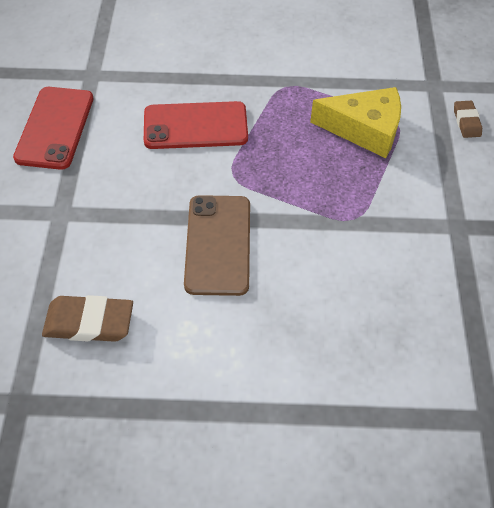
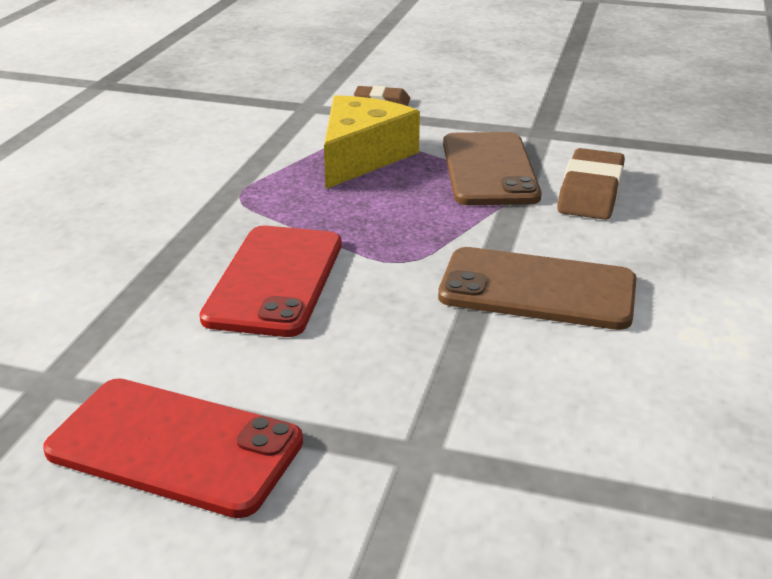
camera: 75 degrees left, 25 degrees down
(89, 322) = (686, 436): brown eraser -> brown eraser (590, 192)
(374, 201) = (489, 169): none -> brown phone

